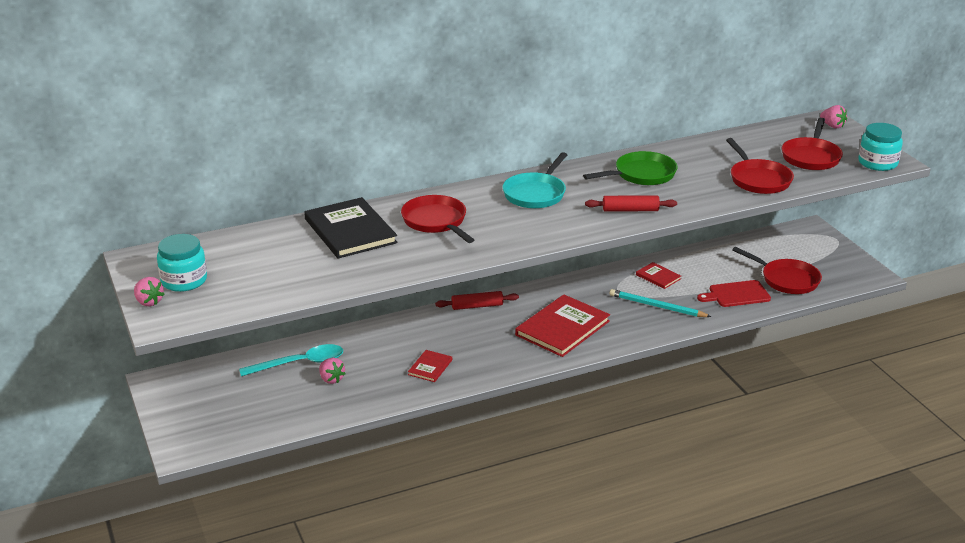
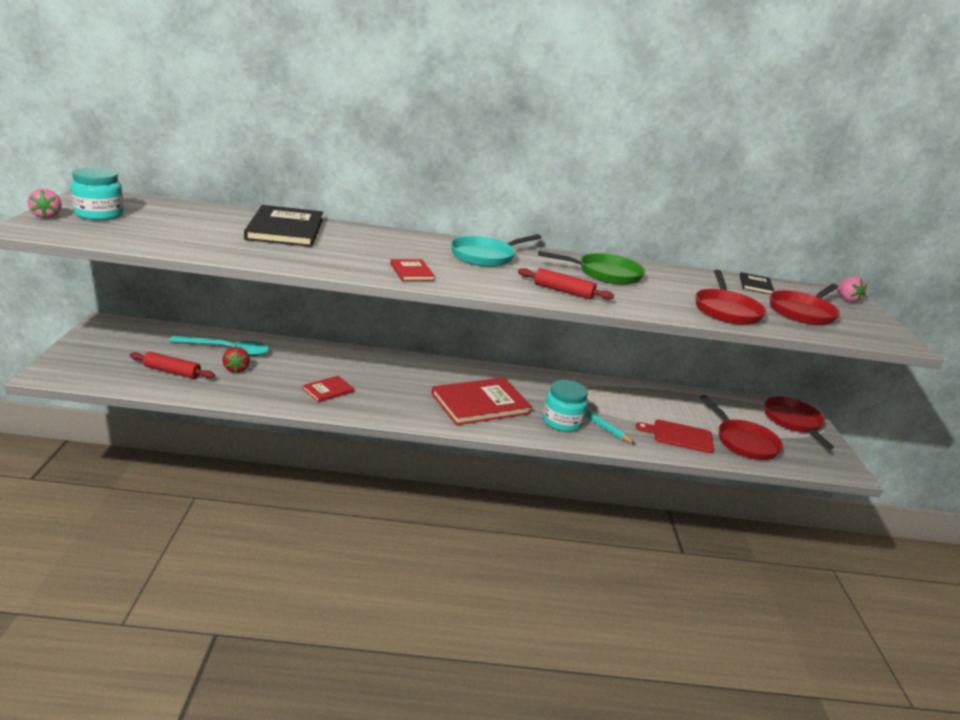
camera: 20 degrees right, 5 degrees down
(331, 379) = (236, 369): pink strawberry -> red strawberry
(436, 222) = (368, 246): red pan -> red pan (793, 422)
(477, 306) = (422, 362): red rolling pin -> red rolling pin (172, 372)
(658, 277) = (611, 397): red book -> red book (412, 272)
(757, 137) = (755, 285): none -> black book
(877, 163) = (879, 337): turquoise jar -> turquoise jar (562, 422)

